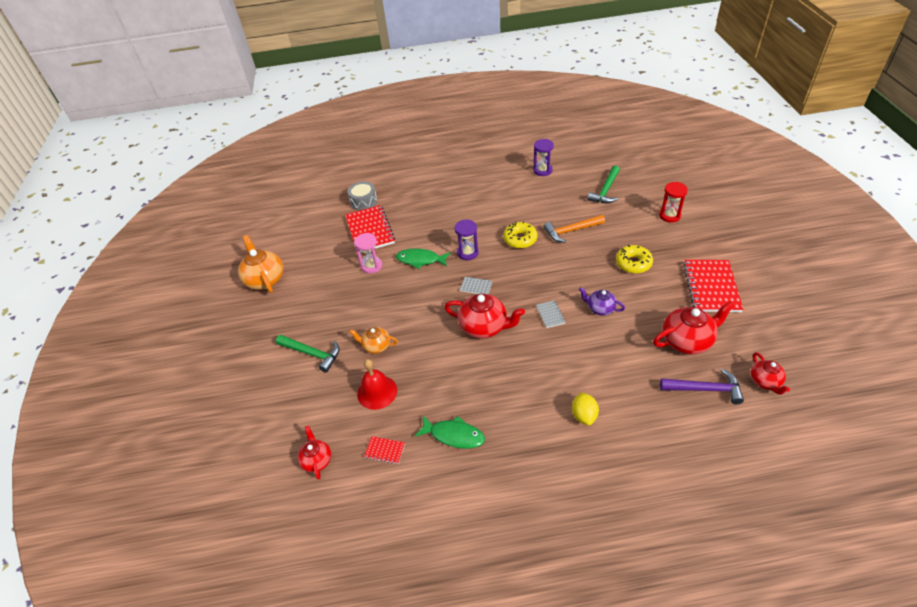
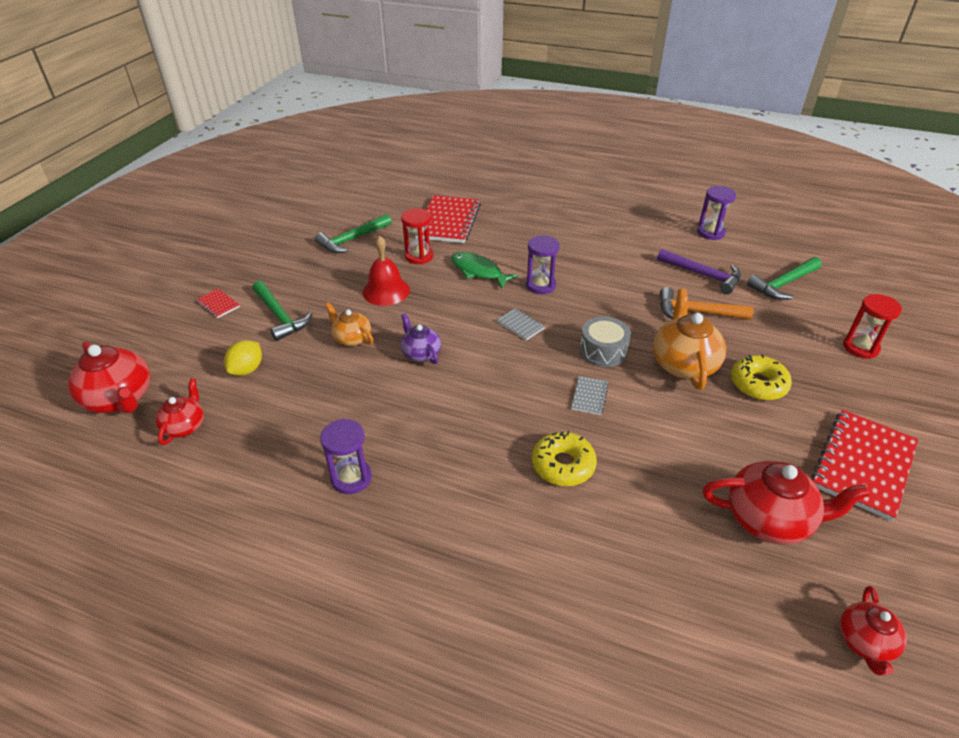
camera: 25 degrees right, 5 degrees down
(265, 279) = (301, 227): orange teapot -> orange teapot (683, 364)
(313, 273) = (352, 240): none -> green hammer
(363, 201) = (466, 191): grey drum -> grey drum (603, 351)
(371, 266) = (419, 256): pink hourglass -> red hourglass
(377, 392) = (309, 386): red bell -> red bell (386, 291)
(385, 451) = (261, 454): red notebook -> red notebook (218, 304)
(454, 435) = (351, 478): green fish -> purple hourglass
(484, 327) = (492, 373): red teapot -> red teapot (120, 399)
(520, 239) = (619, 296): yellow donut -> yellow donut (563, 465)
(584, 415) = (535, 541): yellow lemon -> yellow lemon (247, 369)
(600, 308) = (665, 419): purple teapot -> purple teapot (421, 353)
(705, 389) = (750, 601): purple hammer -> purple hammer (703, 275)

